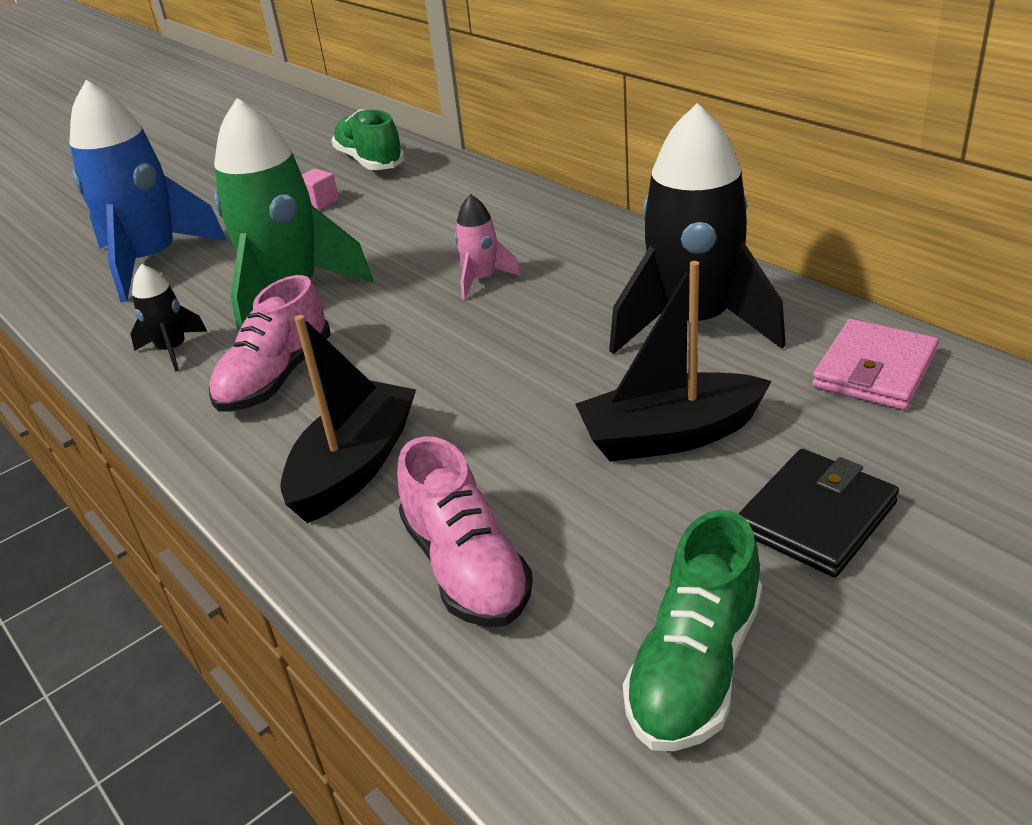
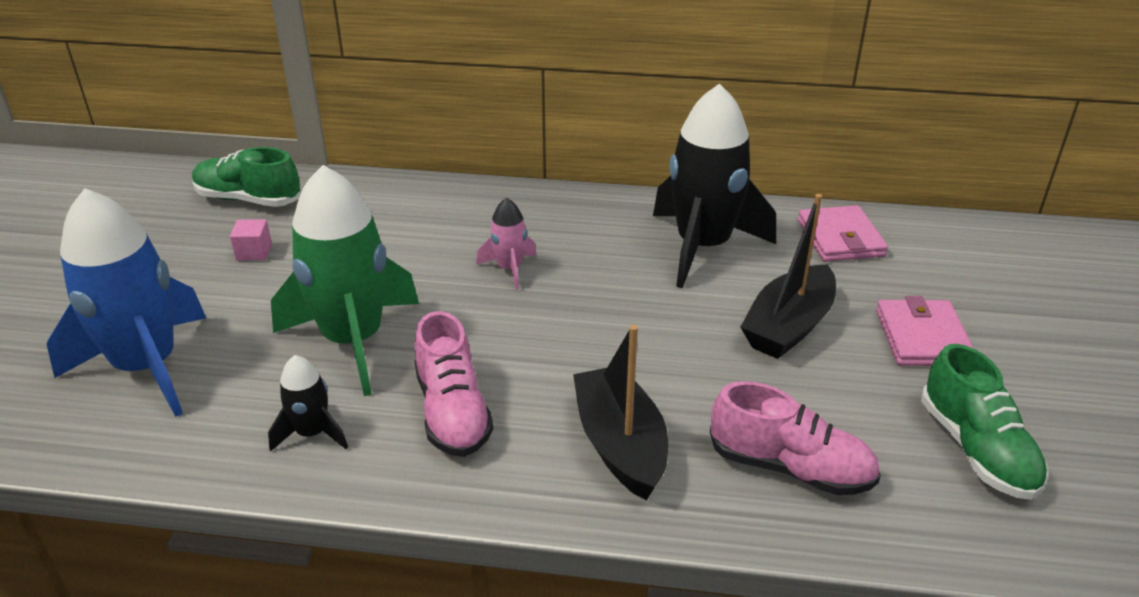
camera: 45 degrees left, 0 degrees up
(816, 517) = (922, 337): black wallet -> pink wallet

